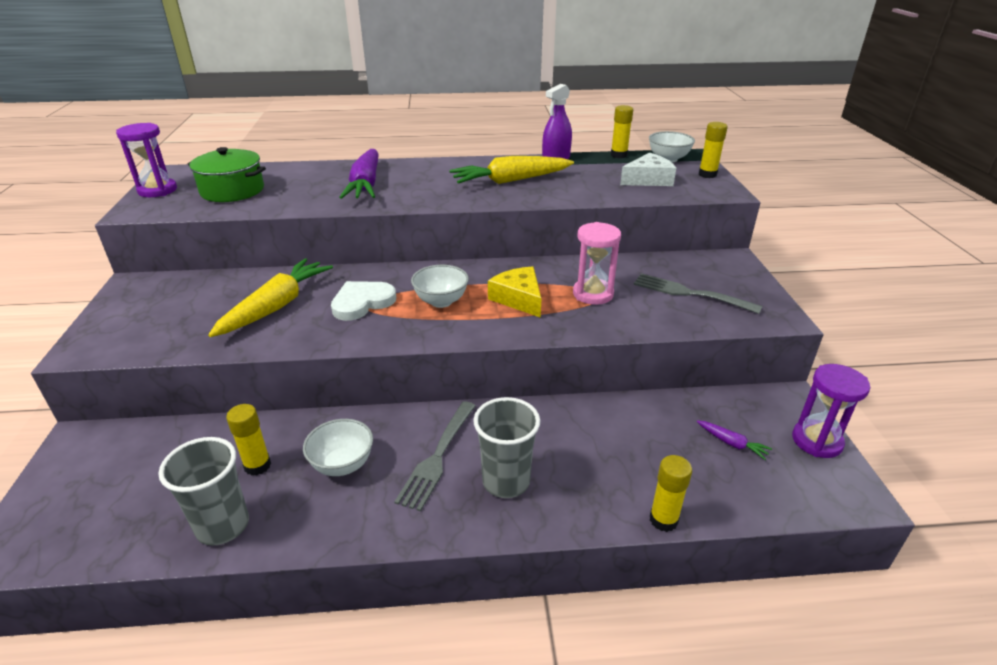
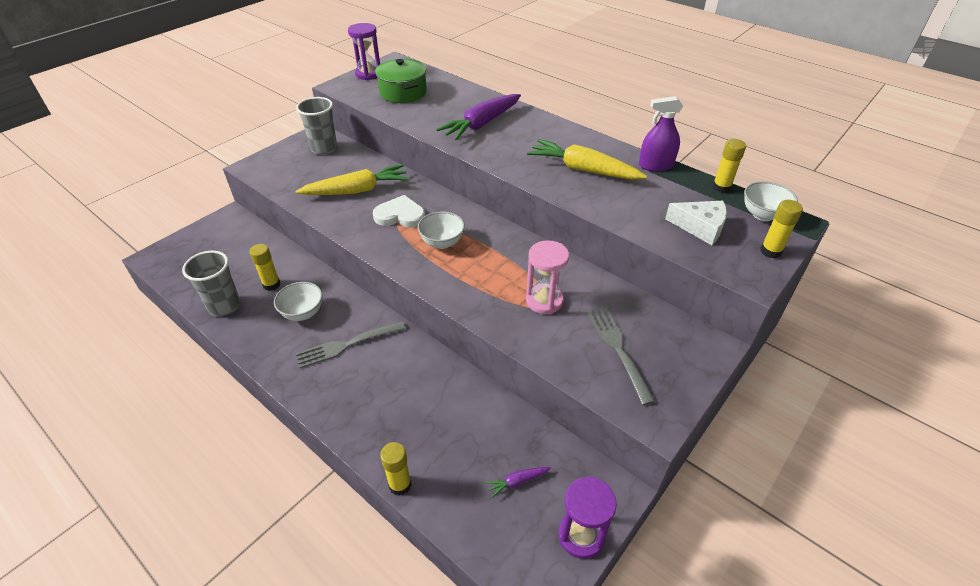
camera: 45 degrees right, 10 degrees up
(506, 481) = (357, 387): grey cup -> grey cup (324, 149)
(519, 299) = (490, 271): yellow cheese -> none
(731, 443) = (517, 482): purple carrot -> purple carrot turned 75 degrees clockwise

